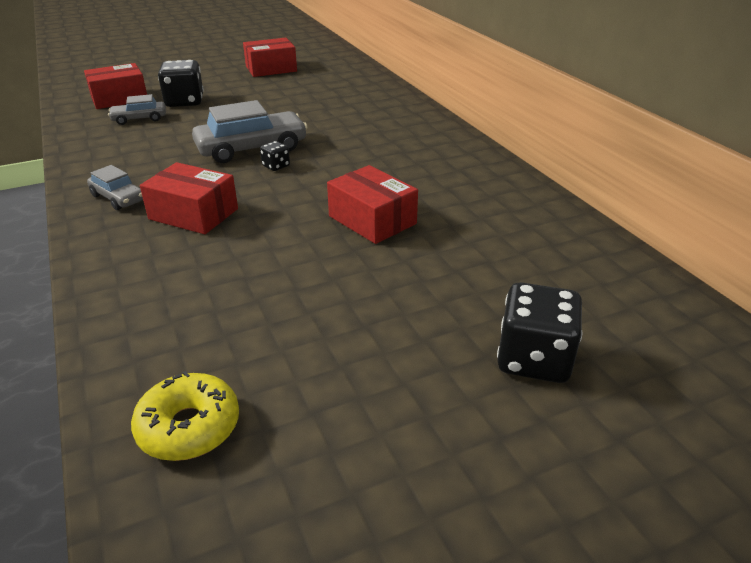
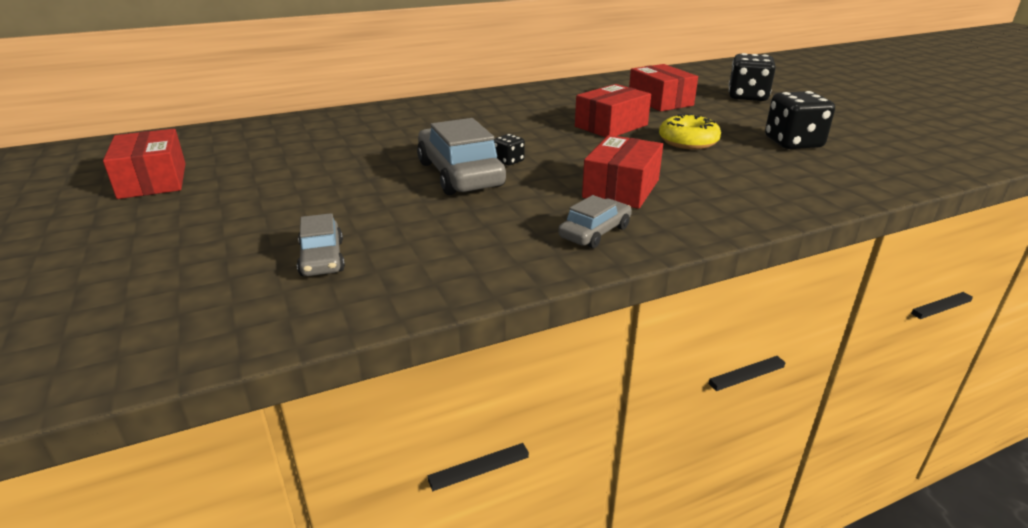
camera: 90 degrees left, 5 degrees down
(119, 99) = (197, 295): red box -> red box (660, 101)
(184, 102) = (262, 231): black dice -> black dice (793, 143)
(189, 427) = (879, 164): yellow donut -> yellow donut (688, 142)

